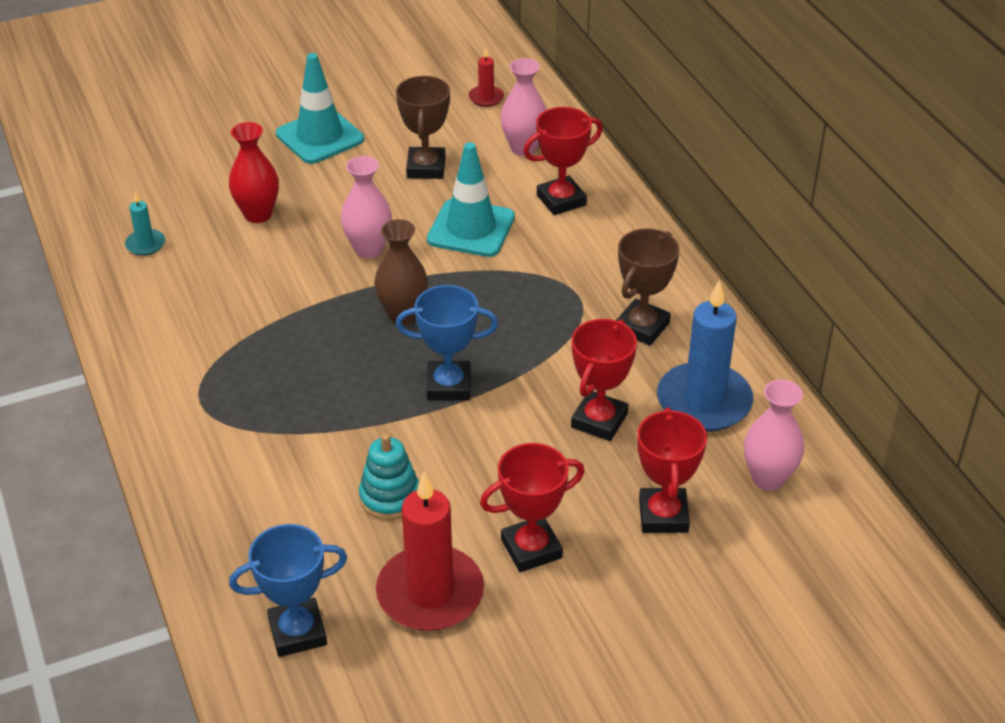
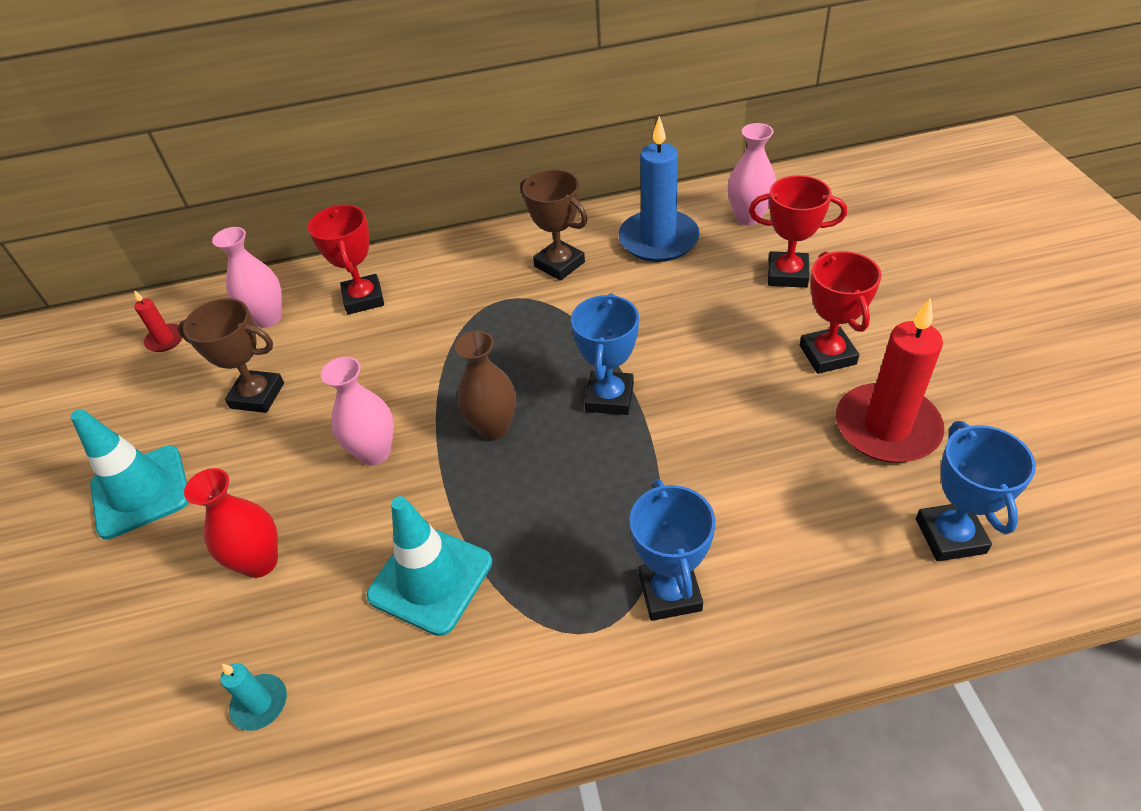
camera: 75 degrees left, 5 degrees up
(234, 443) = (670, 592): none -> blue trophy
(390, 497) = (761, 451): turquoise stacking toy -> none
(471, 228) = (377, 366): turquoise traffic cone -> turquoise traffic cone (430, 579)
(599, 420) = (673, 300): red trophy -> none

